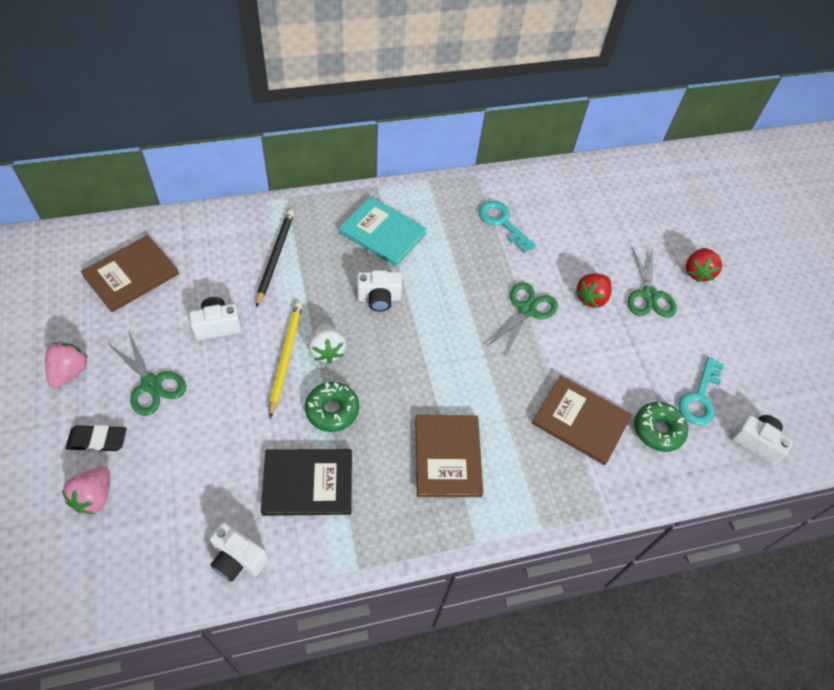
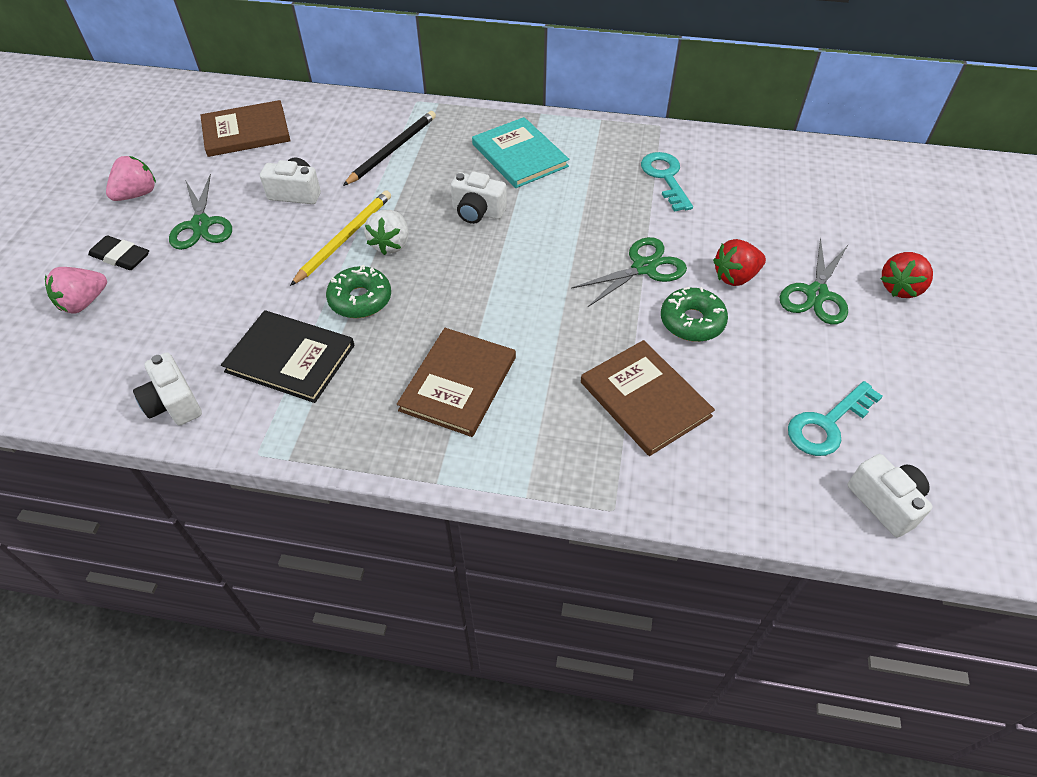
camera: 30 degrees right, 5 degrees down
(658, 430) = (745, 442): green donut -> green donut (692, 321)

